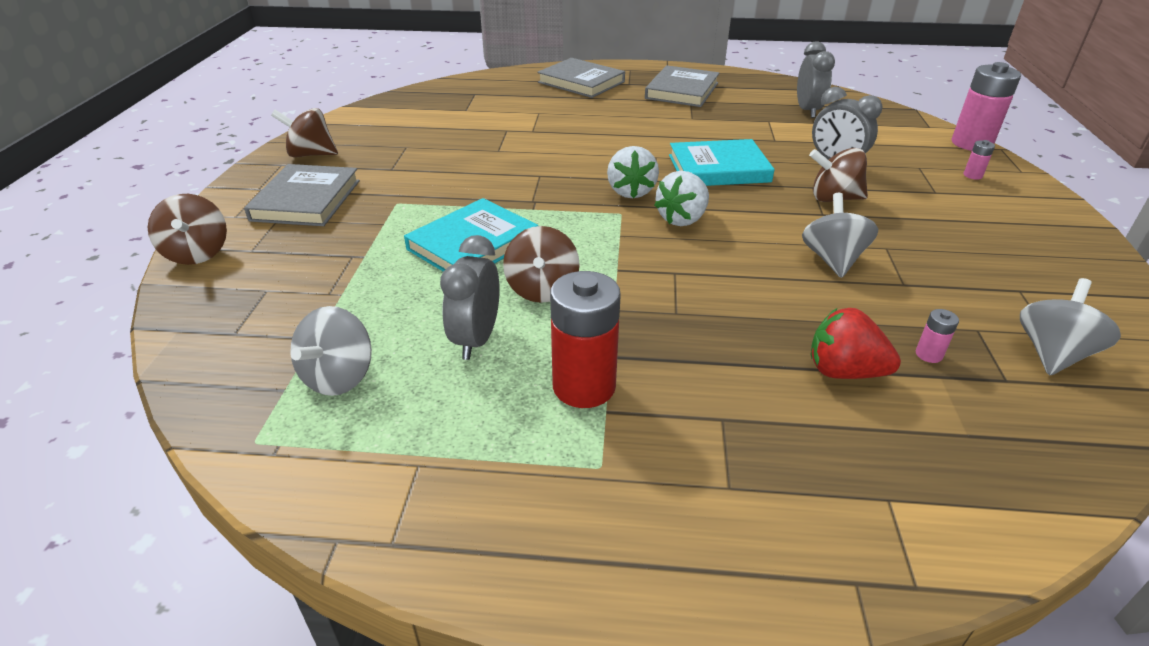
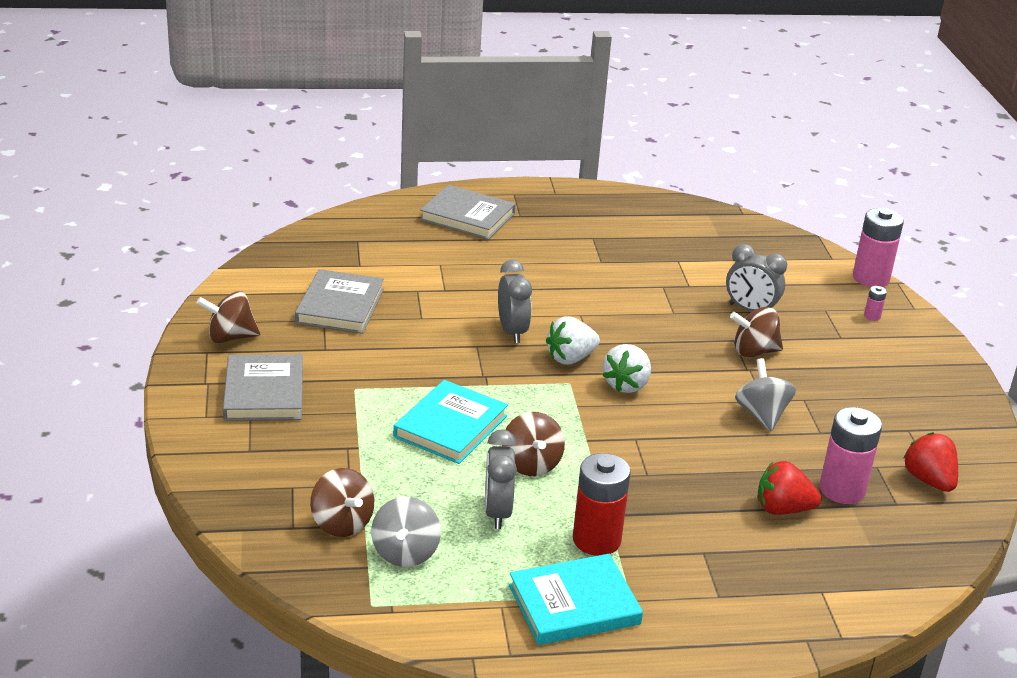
camera: 15 degrees left, 5 degrees down
(197, 253) = (201, 458): brown spinning top -> brown spinning top (342, 523)
(631, 191) = (570, 358): white strawberry -> white strawberry turned 75 degrees clockwise
(682, 91) = (580, 223): grey book -> grey book (340, 306)
(718, 168) = (644, 325): turquoise book -> turquoise book (574, 605)
(807, 111) = (714, 244): grey clock -> grey clock (512, 332)
(928, 354) = (842, 490): pink battery -> pink battery, size x2.33
(1052, 354) = (928, 480): grey spinning top -> red strawberry

